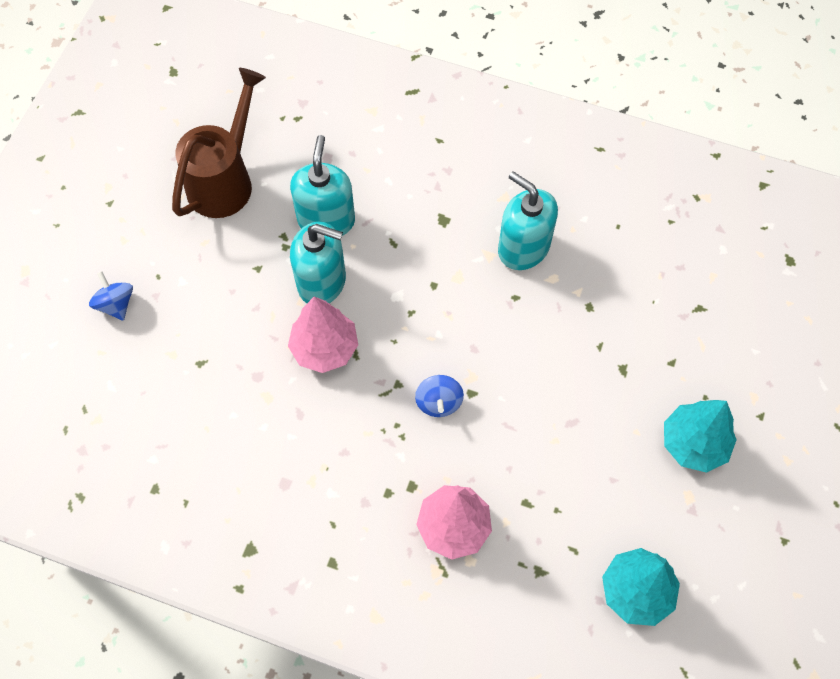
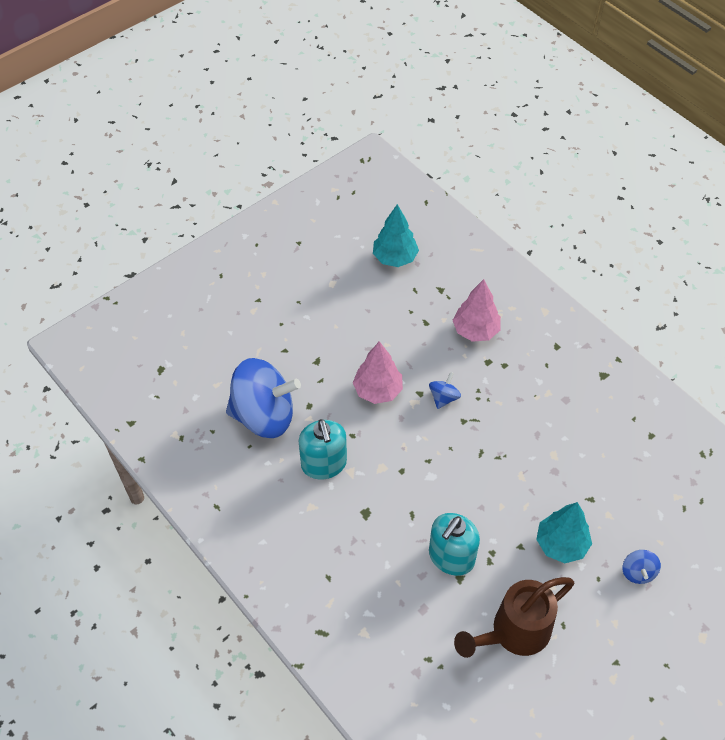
camera: 150 degrees left, 10 degrees down
(322, 282) = (478, 512): turquoise soap dispenser -> none
(325, 348) = (500, 466): pink tree -> pink tree (378, 390)
(630, 268) = (264, 415): none -> blue spinning top
(693, 444) = (308, 305): turquoise tree -> turquoise tree (561, 544)

